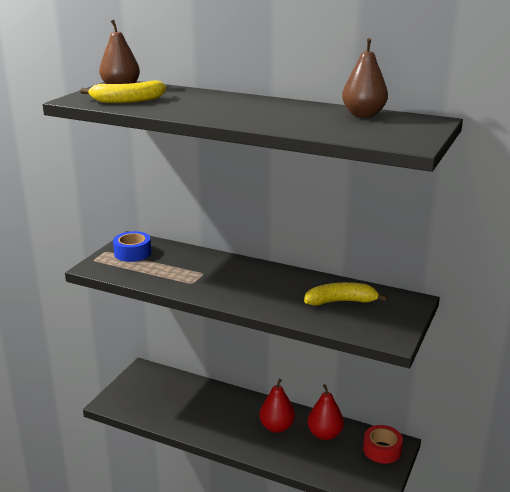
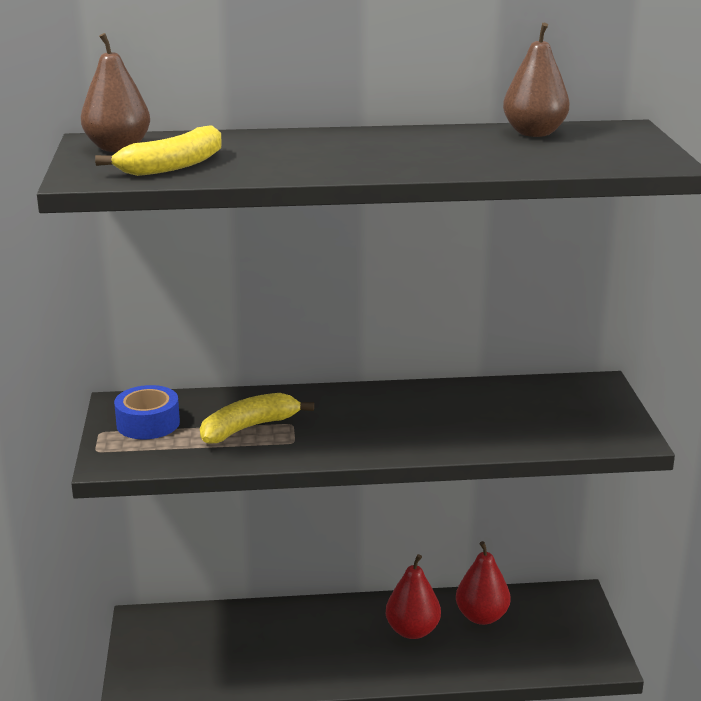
camera: 30 degrees left, 0 degrees up
(341, 301) = (519, 410): yellow banana -> yellow banana (249, 428)
(382, 450) = (567, 610): red tape -> none

